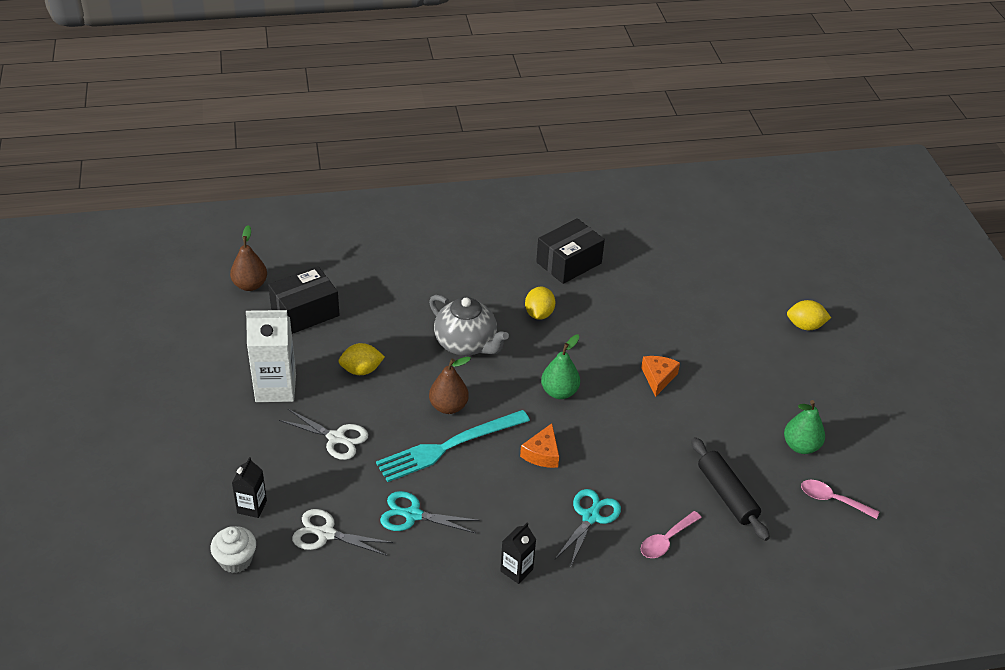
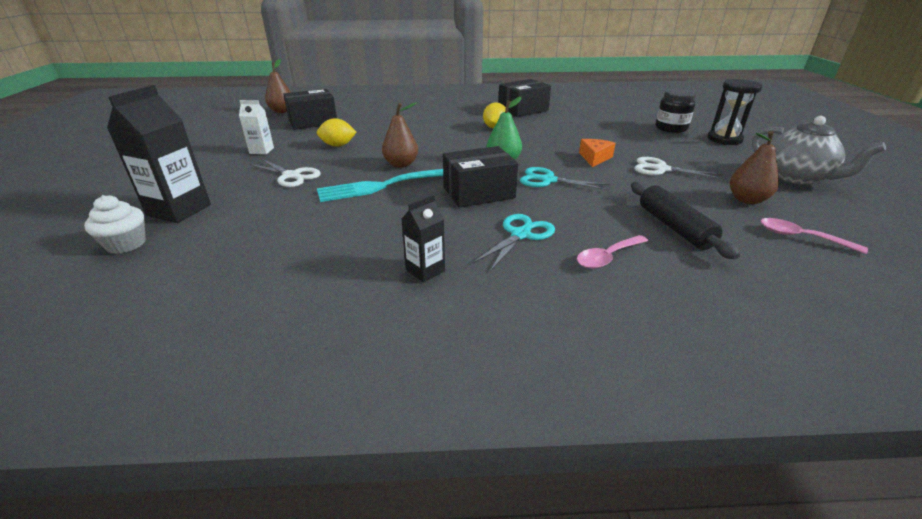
camera: 10 degrees right, 10 degrees down
(252, 507) = (179, 210): black carton -> black carton, size x1.81
(276, 388) = (261, 150): white carton -> white carton, size x0.55
(326, 534) = (234, 231): white scissors -> white scissors (661, 169)
(413, 515) = (331, 223): turquoise scissors -> turquoise scissors (548, 180)
(466, 344) = (430, 138): grey teapot -> grey teapot (797, 178)
(542, 454) = (478, 192): orange cheese -> black box
(749, 302) = (671, 128): none -> black jar
(800, 446) = (747, 200): green pear -> brown pear
(805, 326) = (724, 139): yellow lemon -> black hourglass

